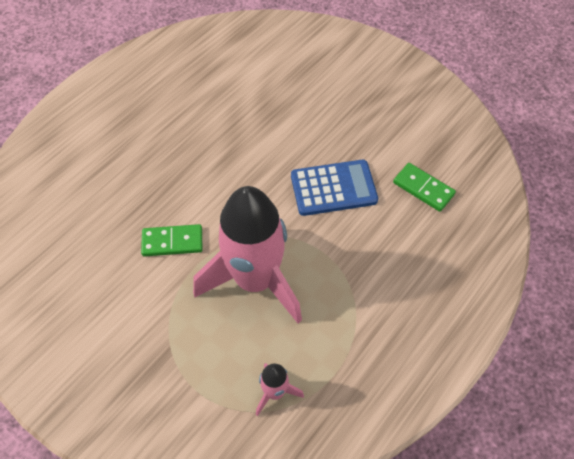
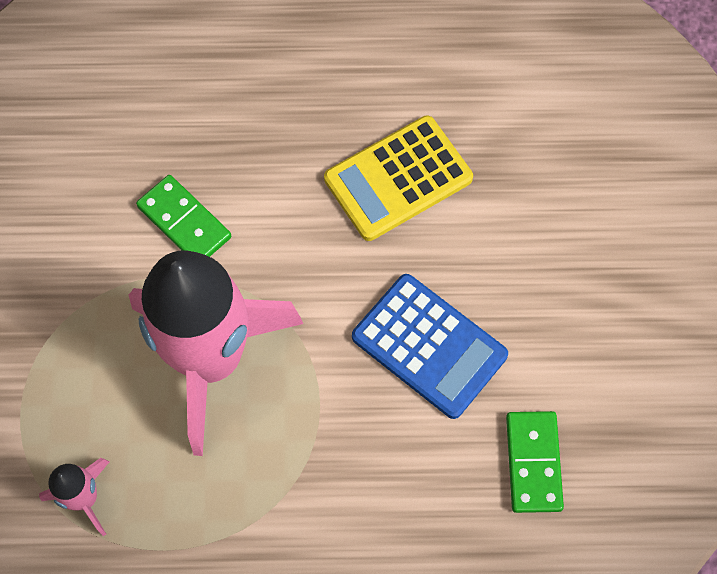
camera: 50 degrees right, 10 degrees up
(242, 143) = (398, 179): none -> yellow calculator

